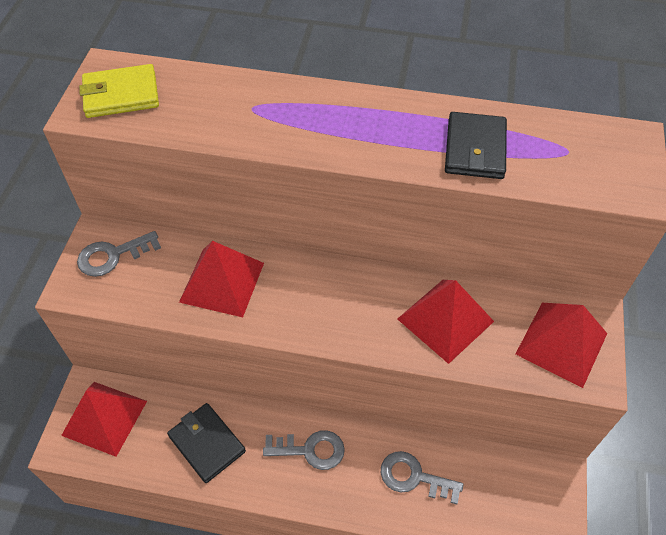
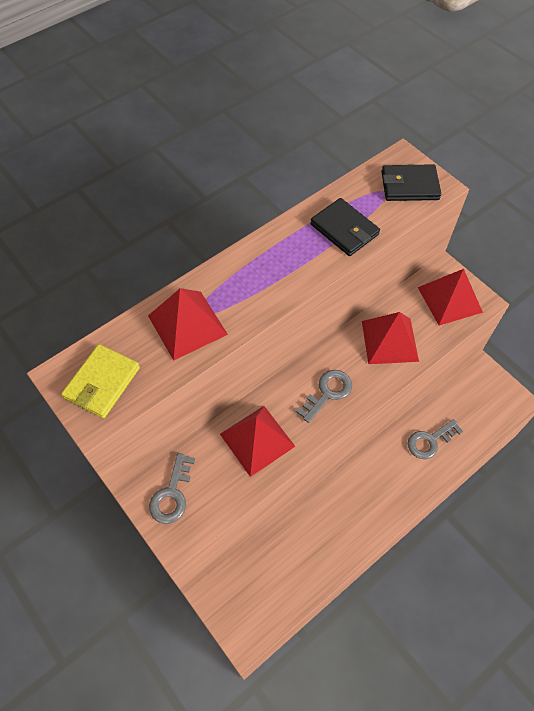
camera: 50 degrees left, 5 degrees up
(104, 418) = (245, 597): red pyramid -> red pyramid (187, 325)
(207, 444) = (318, 542): black wallet -> black wallet (409, 186)
(310, 450) = (370, 484): grey key -> grey key (327, 393)

